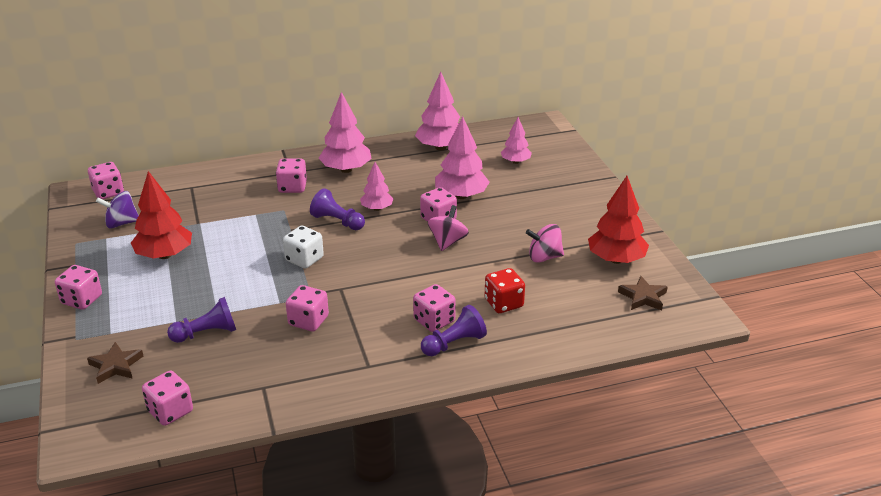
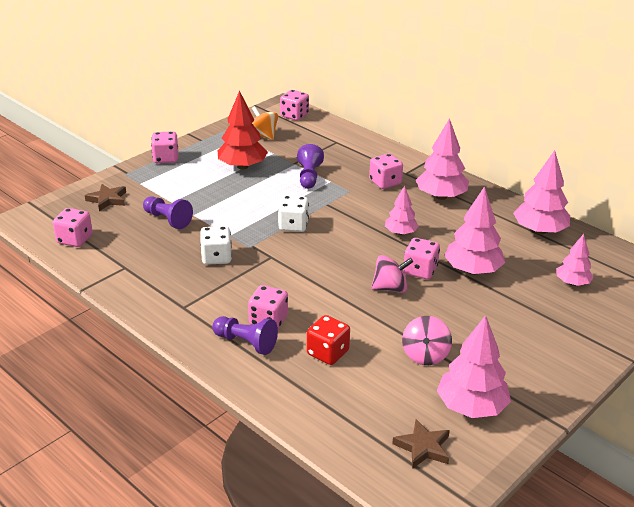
camera: 60 degrees right, 0 degrees up
(121, 223) = (263, 135): purple spinning top -> orange spinning top
(308, 321) = (216, 257): pink dice -> white dice
(337, 221) = (360, 221): purple pawn -> purple pawn (309, 176)
(544, 257) = (425, 355): pink spinning top -> pink spinning top turned 135 degrees counterclockwise
(616, 259) = (471, 407): red tree -> pink tree

